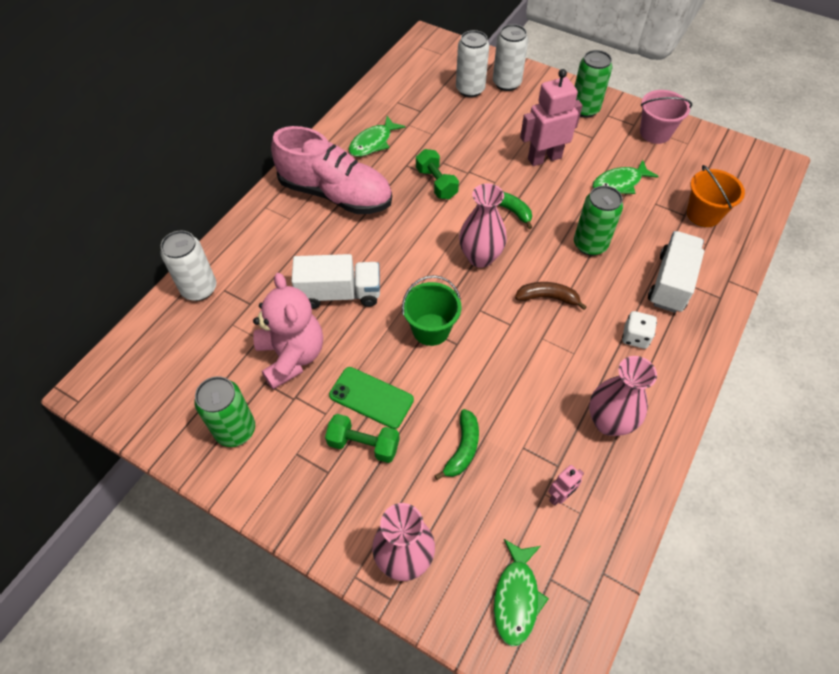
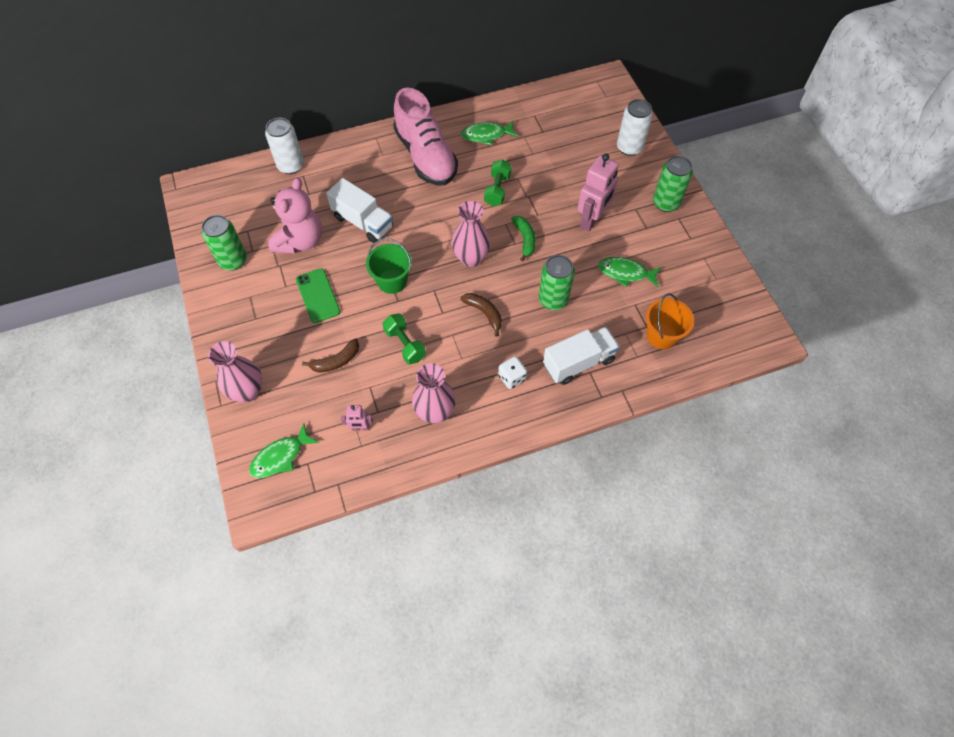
camera: 40 degrees right, 5 degrees up
(363, 445) = (287, 318): green dumbbell -> green dumbbell (405, 344)
(462, 449) = (336, 361): green banana -> brown banana
(470, 89) = (596, 136): white can -> none
(544, 158) = (592, 220): pink robot -> pink robot turned 105 degrees clockwise
(655, 133) = (699, 255): pink bucket -> none

